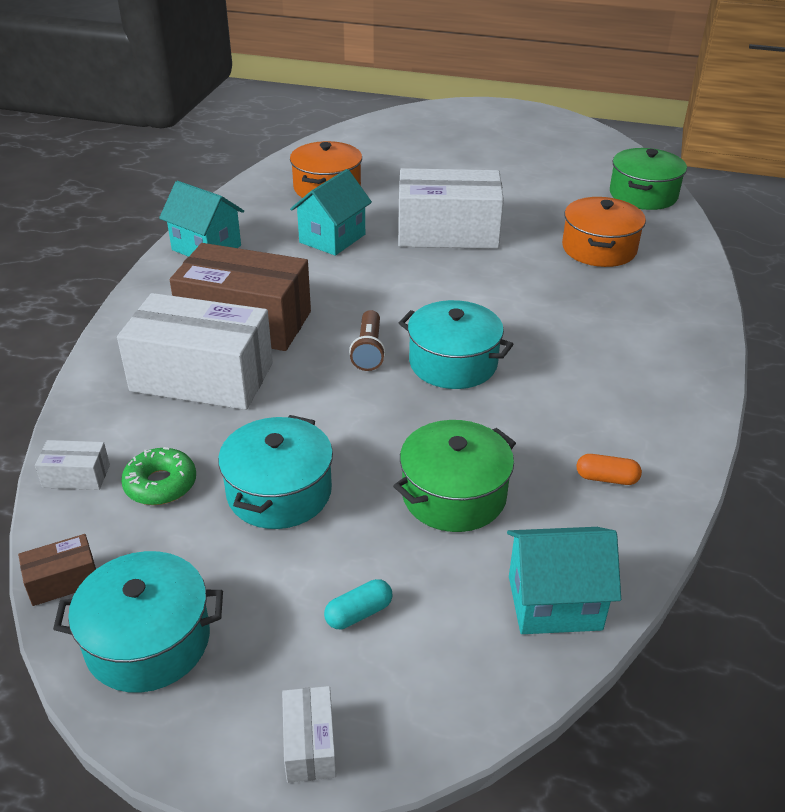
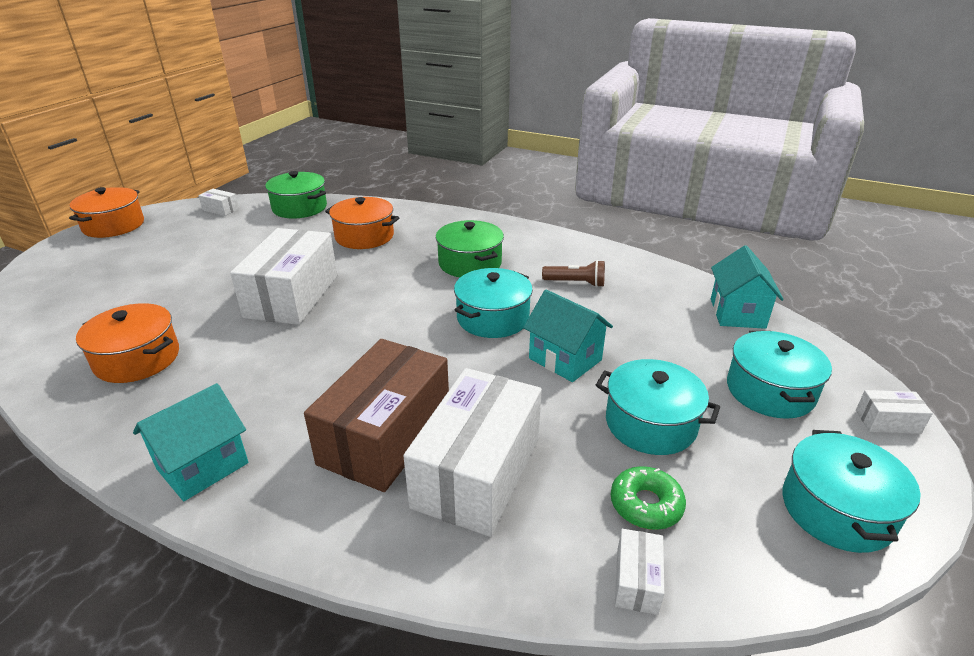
camera: 80 degrees left, 5 degrees down
(63, 581) = (789, 580): brown box -> none
(332, 238) = (254, 364): turquoise house -> turquoise house (565, 359)
(359, 613) = (770, 391): turquoise capsule -> turquoise pot
(369, 350) = (463, 358): brown flashlight -> brown flashlight (576, 283)
(454, 495) = (647, 337): green pot -> green pot (470, 263)
(534, 115) = (113, 225): none -> orange pot
(604, 153) = (221, 209): none -> white box
(606, 478) = (627, 278): orange capsule -> none

